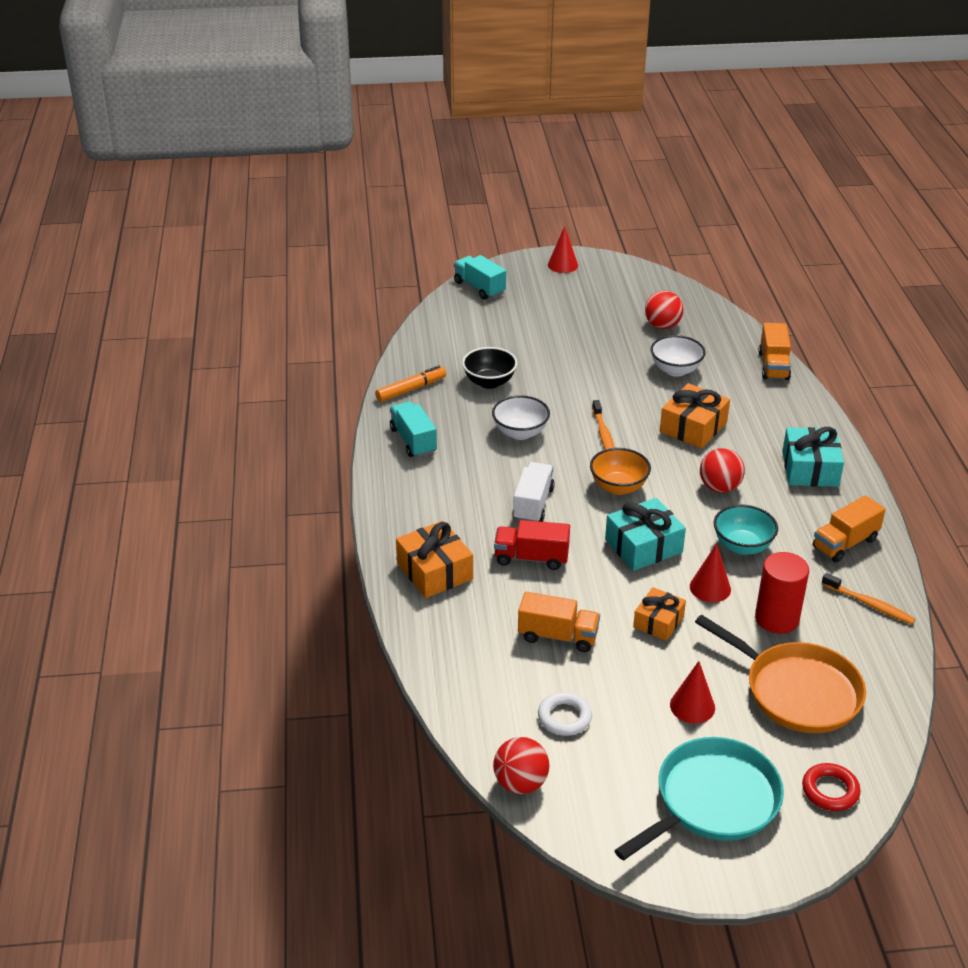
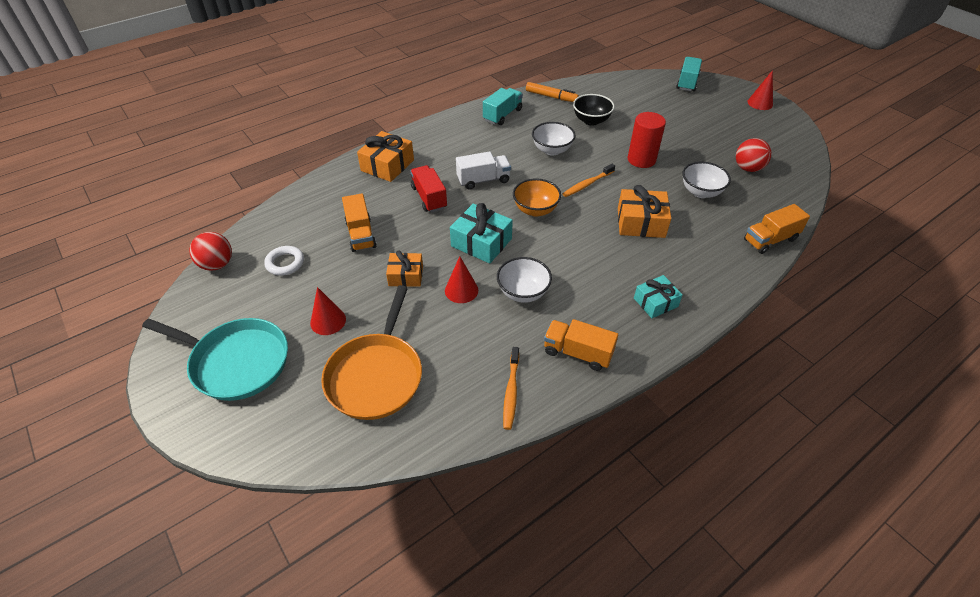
camera: 60 degrees right, 10 degrees up
(719, 487) = (582, 259): red ball -> none
(742, 546) = (523, 292): turquoise bowl -> white bowl
(776, 618) = (452, 338): red cylinder -> red cylinder (641, 159)
(810, 469) = (655, 302): turquoise gift -> turquoise gift, size x0.65
(830, 790) = (274, 429): red ring -> none

